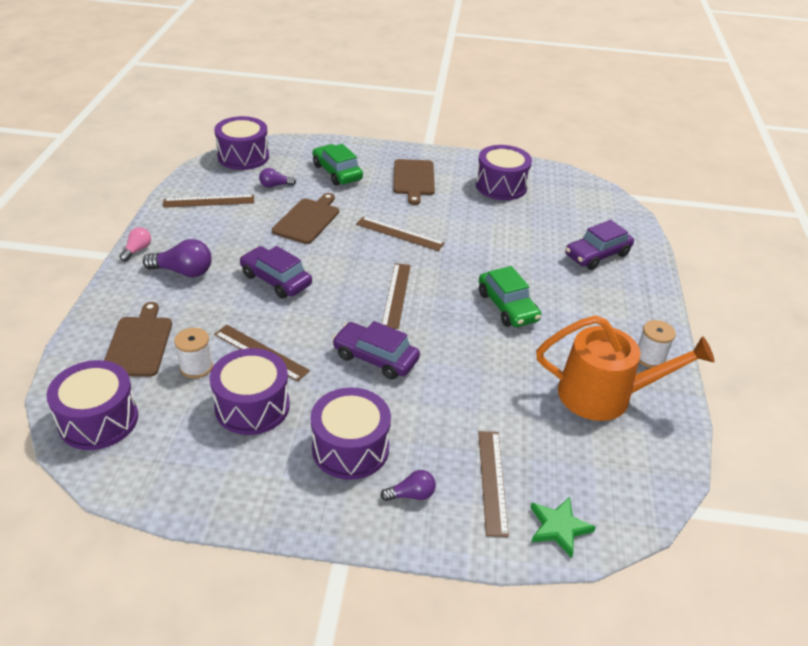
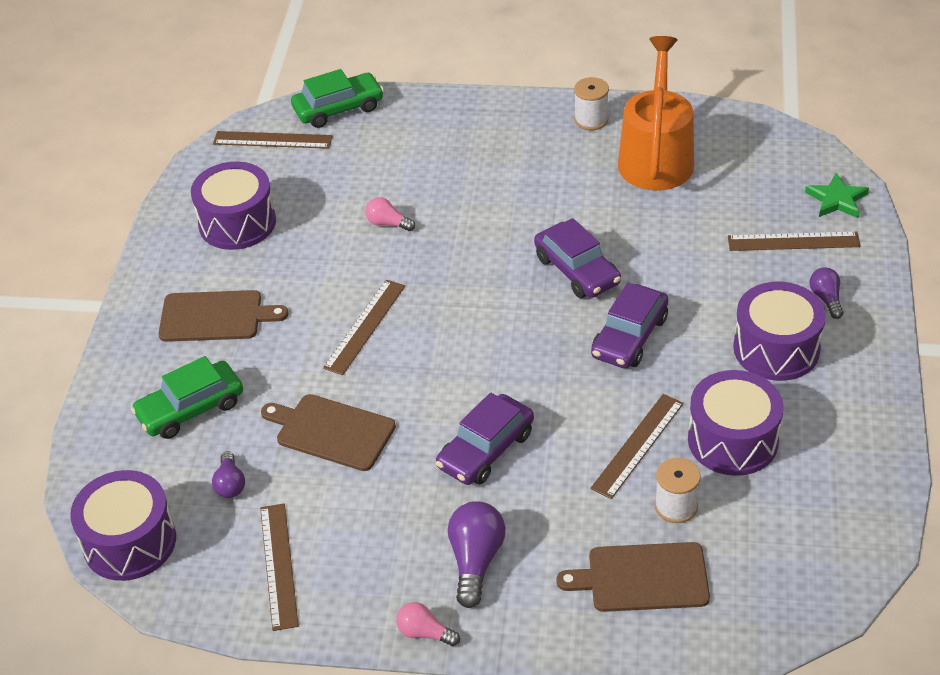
camera: 85 degrees left, 5 degrees up
(98, 420) = (788, 585): purple drum -> none
(396, 295) = (505, 324): brown ruler -> brown ruler (272, 140)
(504, 245) = (388, 223): none -> pink light bulb
(507, 306) = (517, 224): green car -> green car (338, 108)
(597, 255) = (404, 143): purple car -> purple car (577, 270)

